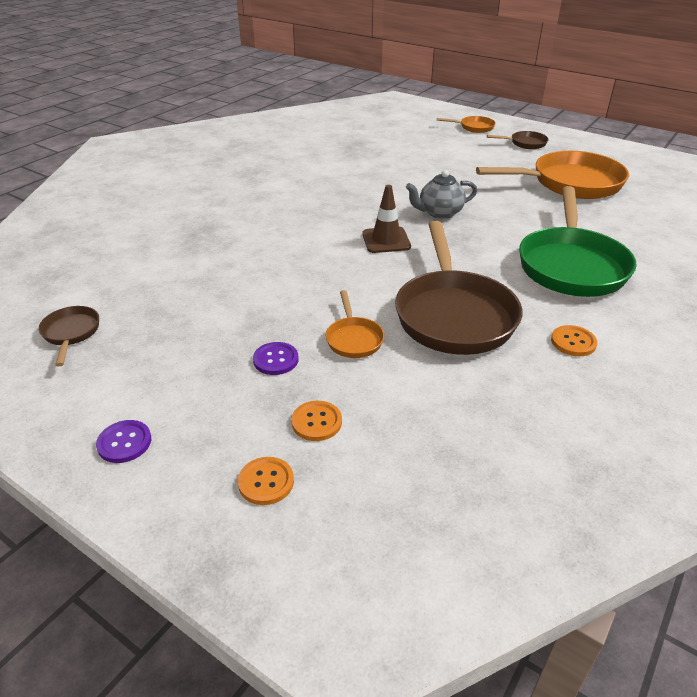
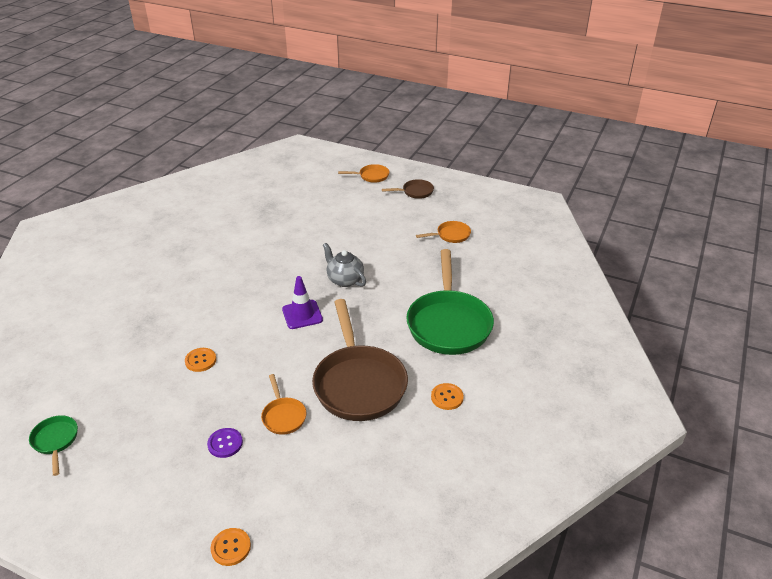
camera: 10 degrees left, 0 degrees up
(71, 333) = (55, 441): brown pan -> green pan
(124, 442) = (121, 532): purple button -> none
(316, 422) = (262, 493): orange button -> orange button (200, 360)
(386, 240) = (302, 314): brown traffic cone -> purple traffic cone
(439, 213) = (344, 280): grey teapot -> grey teapot turned 75 degrees clockwise
(570, 183) = (451, 235): orange pan -> orange pan, size x0.45

